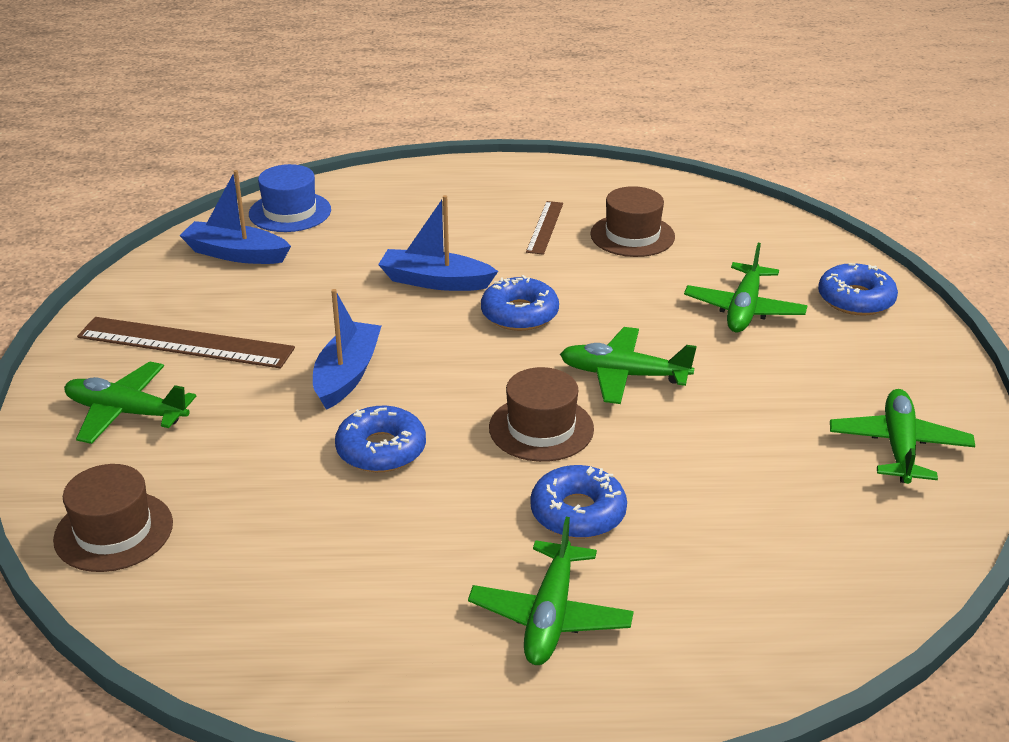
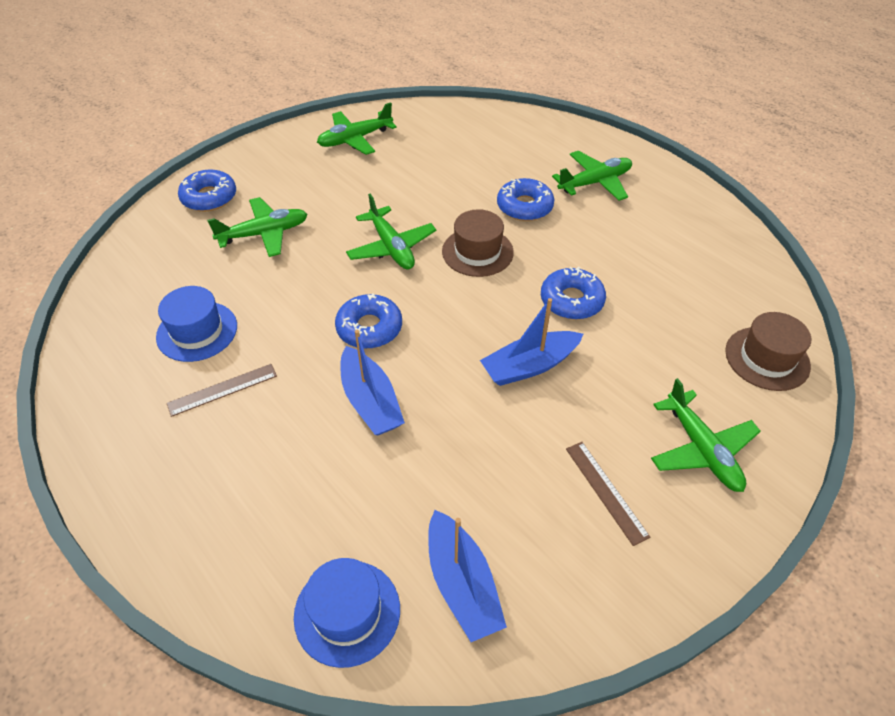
camera: 130 degrees left, 15 degrees up
(185, 343) = (606, 491): brown ruler -> brown ruler, size x0.56
(632, 235) = (197, 331): brown hat -> blue hat

